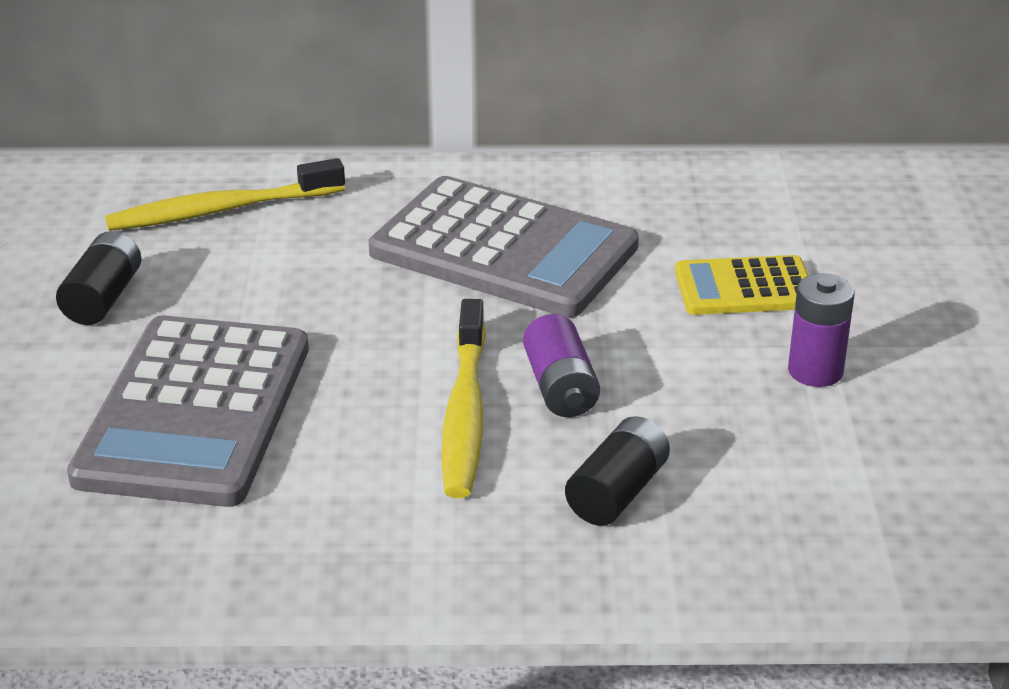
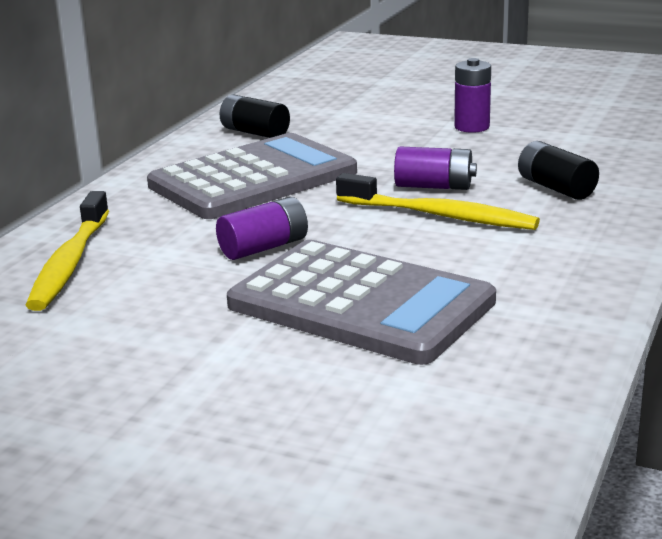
camera: 65 degrees left, 10 degrees down
(103, 298) = (149, 325): black battery -> black battery (255, 133)
(310, 312) = (264, 247): none -> purple battery
(744, 288) = (371, 128): yellow calculator -> none

